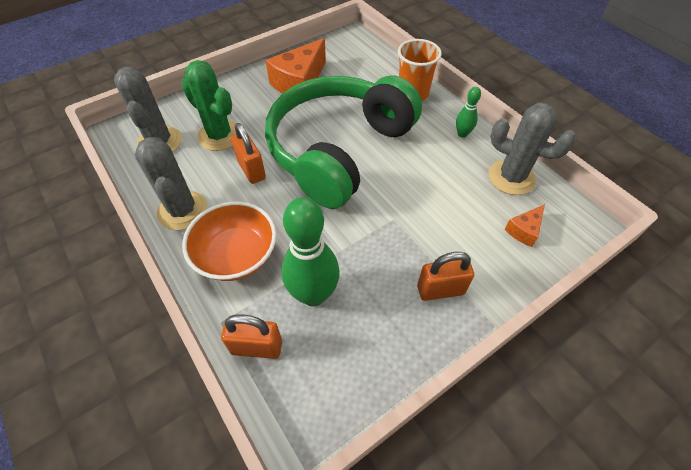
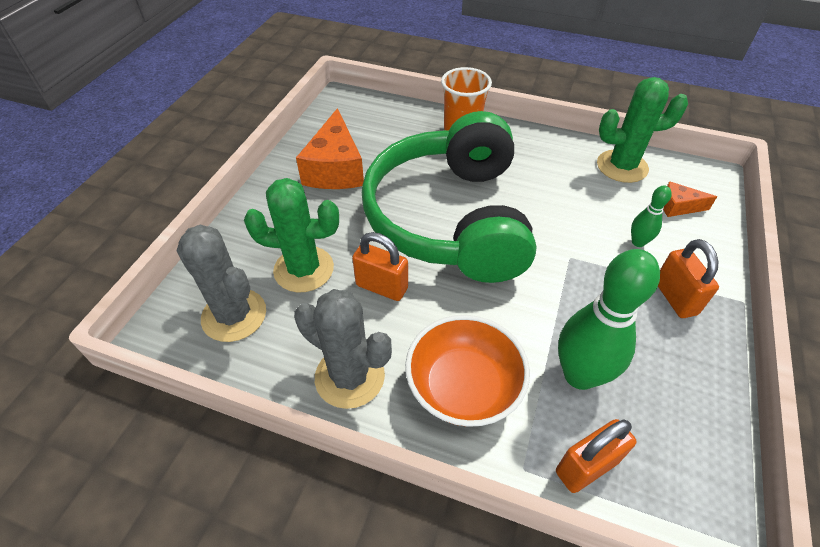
camera: 35 degrees left, 5 degrees down
(440, 290) = (675, 298): orange padlock -> orange padlock turned 60 degrees counterclockwise
(462, 134) = (544, 147): green bowling pin -> green bowling pin (638, 242)
(511, 177) = (622, 166): grey cactus -> green cactus
(524, 230) = (678, 206): orange cheese -> orange cheese turned 90 degrees clockwise

